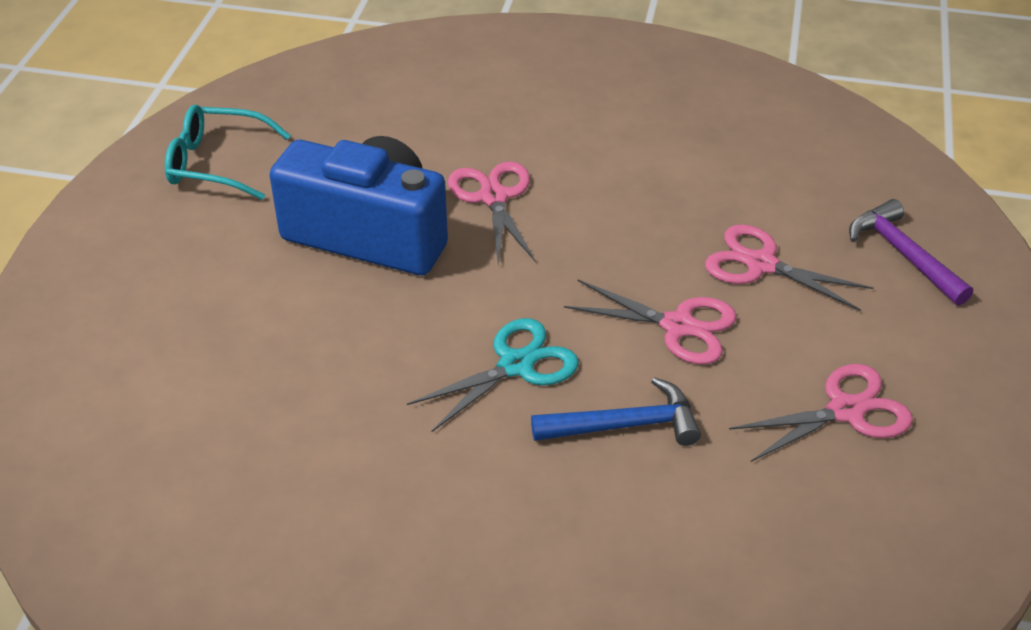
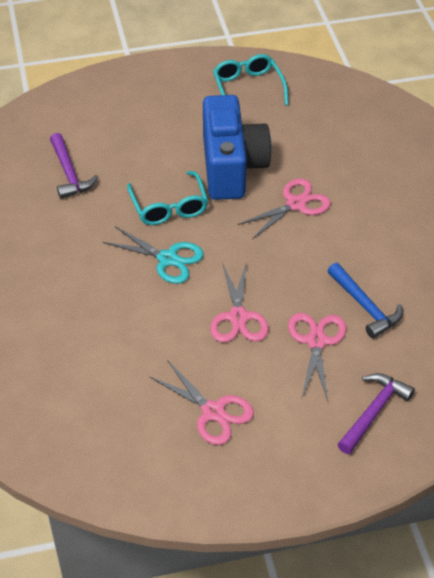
camera: 65 degrees right, 5 degrees up
(233, 428) = (69, 173): none -> purple hammer
(405, 328) = (169, 207): none -> turquoise glasses
(624, 425) = (148, 316): blue hammer -> blue hammer (365, 306)

